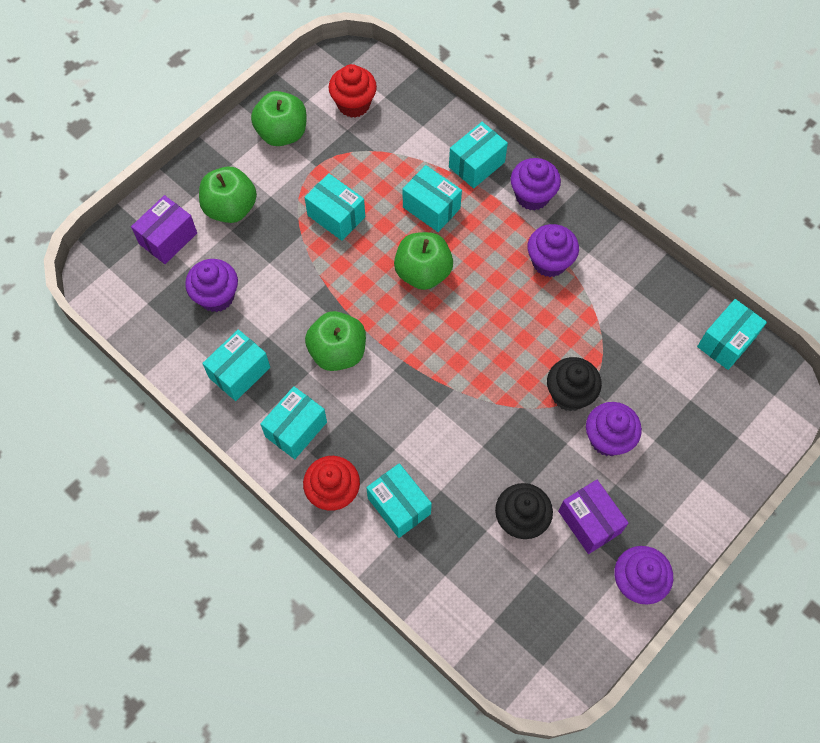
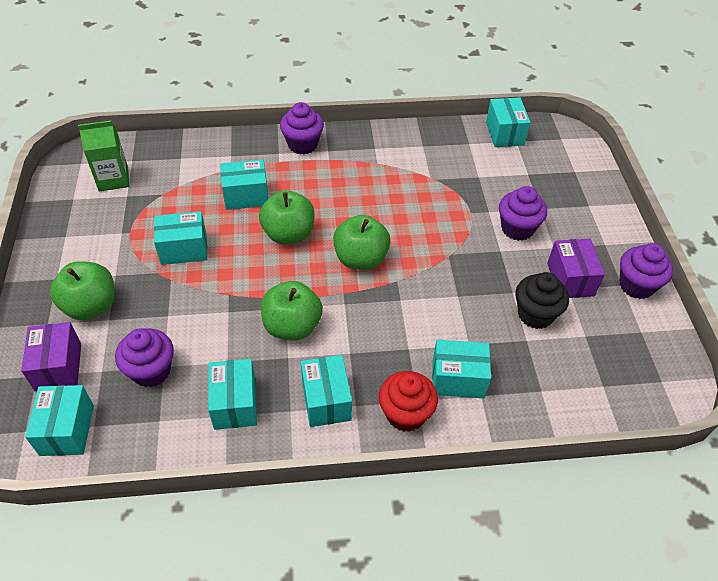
camera: 50 degrees left, 15 degrees down
(282, 133) = (76, 232): green apple -> green apple (360, 259)
(353, 104) = (113, 179): red cupcake -> green carton
(476, 164) = (245, 153): turquoise box -> turquoise box (67, 430)
(549, 262) = (359, 169): purple cupcake -> none
(569, 394) = (465, 225): black cupcake -> none
(589, 522) = (570, 279): purple box -> purple box turned 75 degrees clockwise

